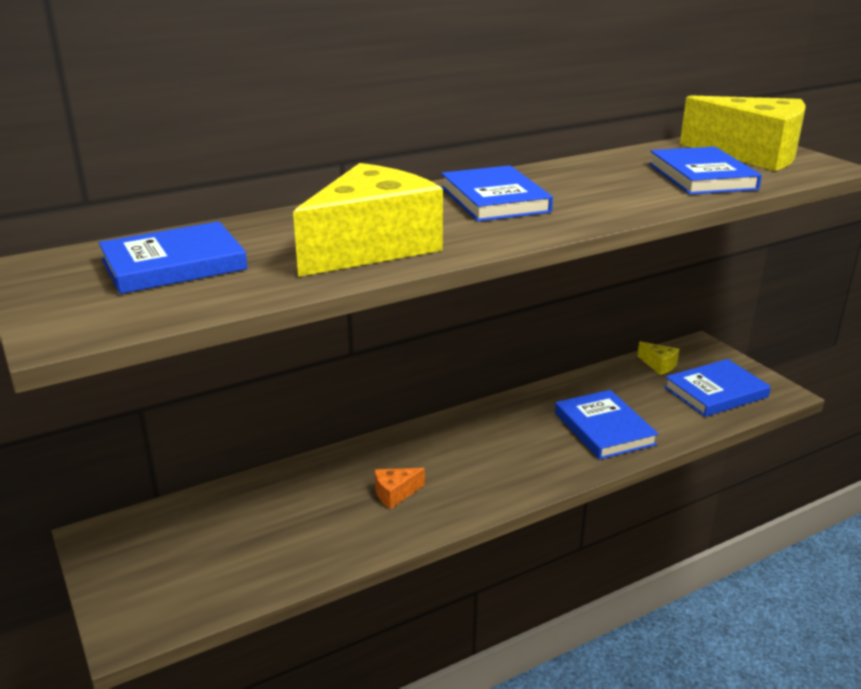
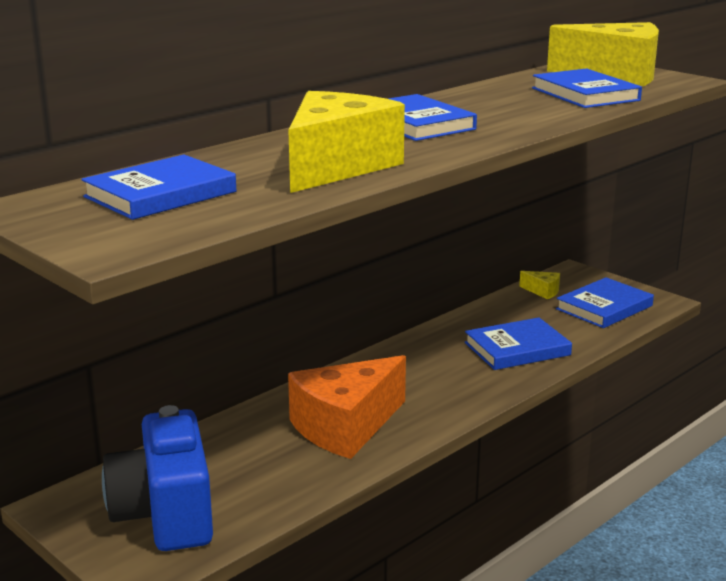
camera: 15 degrees left, 5 degrees down
(183, 565) = (165, 515): none -> blue camera
(395, 493) = (345, 427): orange cheese -> orange cheese, size x2.44
(604, 428) = (517, 349): blue book -> blue book turned 75 degrees counterclockwise

